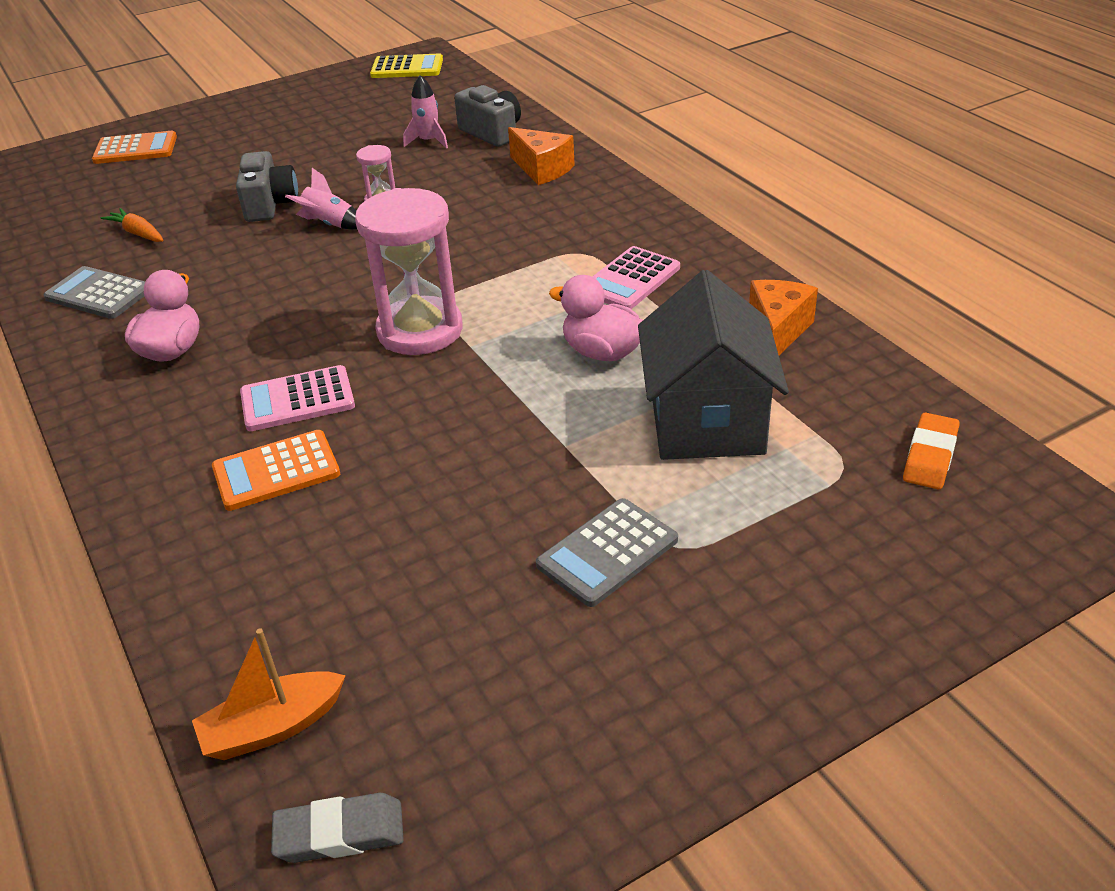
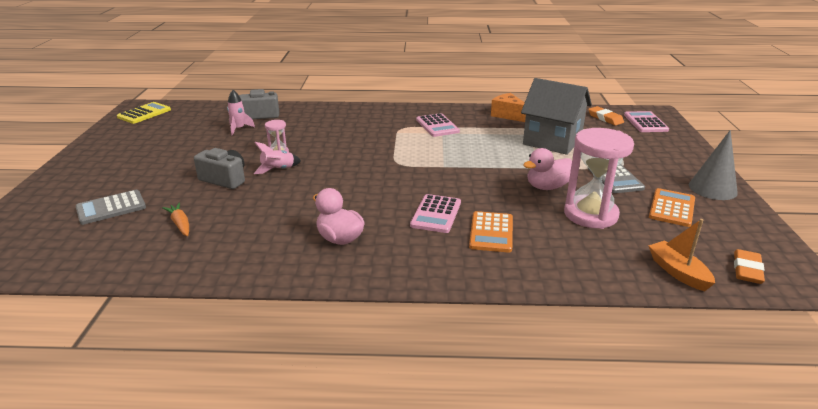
camera: 60 degrees left, 10 degrees down
(99, 294) = (234, 251): grey calculator -> grey calculator (111, 208)
(135, 149) = (59, 204): orange calculator -> orange calculator (672, 208)
(138, 233) = (180, 224): orange carrot -> orange carrot turned 75 degrees clockwise
(272, 727) = (678, 272): orange boat -> orange boat turned 150 degrees clockwise
(339, 833) = (747, 270): grey eraser -> orange eraser
(420, 331) = (415, 173): pink hourglass -> pink hourglass (590, 214)
(542, 169) = (317, 115): orange cheese -> none
(602, 352) = (483, 144): pink duck -> pink duck (547, 187)
(694, 716) = (712, 188): none -> grey cone
(986, 523) = (645, 122): none -> pink calculator

